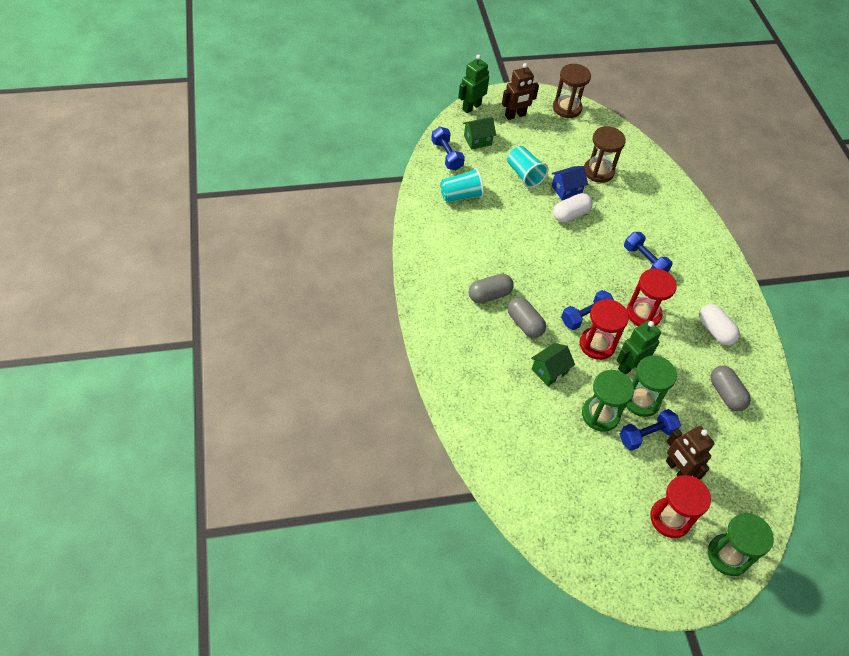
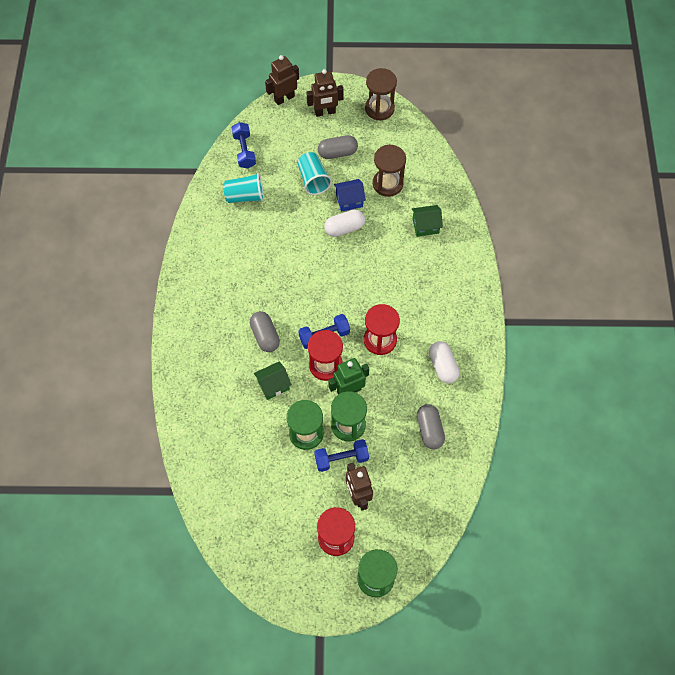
camera: 15 degrees right, 10 degrees up
(471, 107) = (284, 98): green robot -> brown robot
(477, 140) = (279, 137): green house -> green house (425, 226)
(489, 295) = (241, 303): grey capsule -> grey capsule (337, 153)
(644, 261) = (400, 285): blue dumbbell -> none

